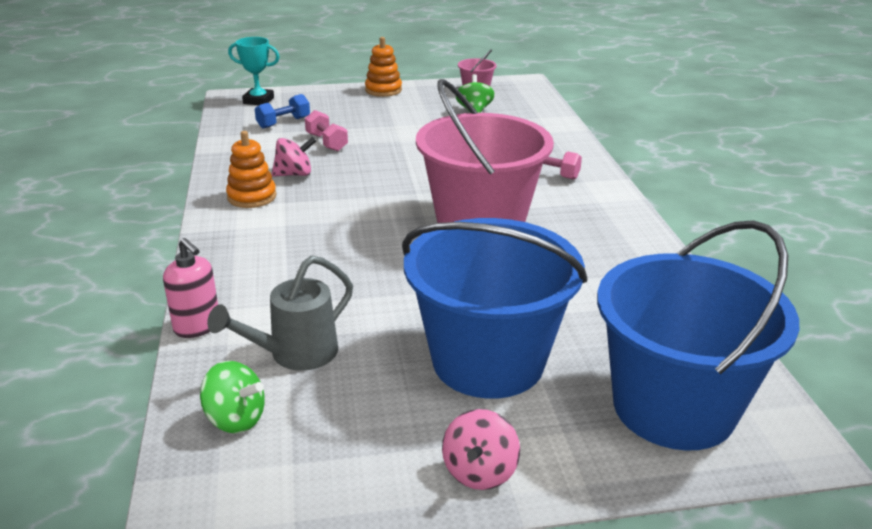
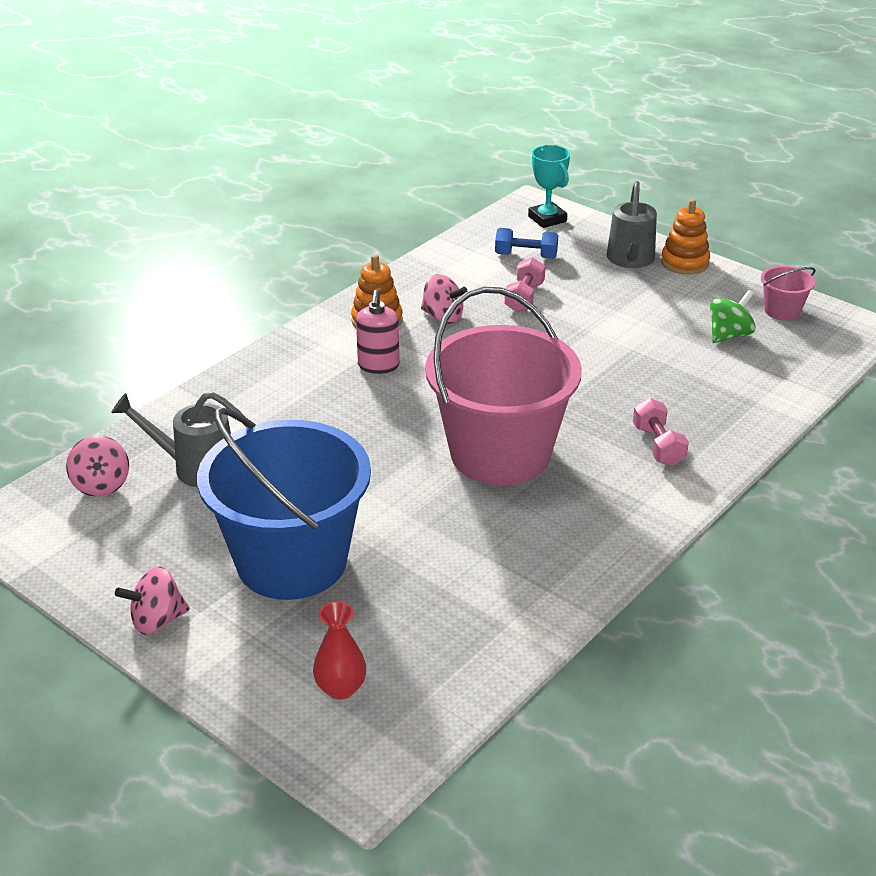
camera: 50 degrees right, 5 degrees up
(197, 326) = (178, 407): pink soap dispenser -> pink soap dispenser (378, 365)
(236, 419) = (101, 485): green spinning top -> pink spinning top
(351, 100) = (630, 260): none -> grey watering can
(673, 407) = (340, 688): blue bucket -> red vase

